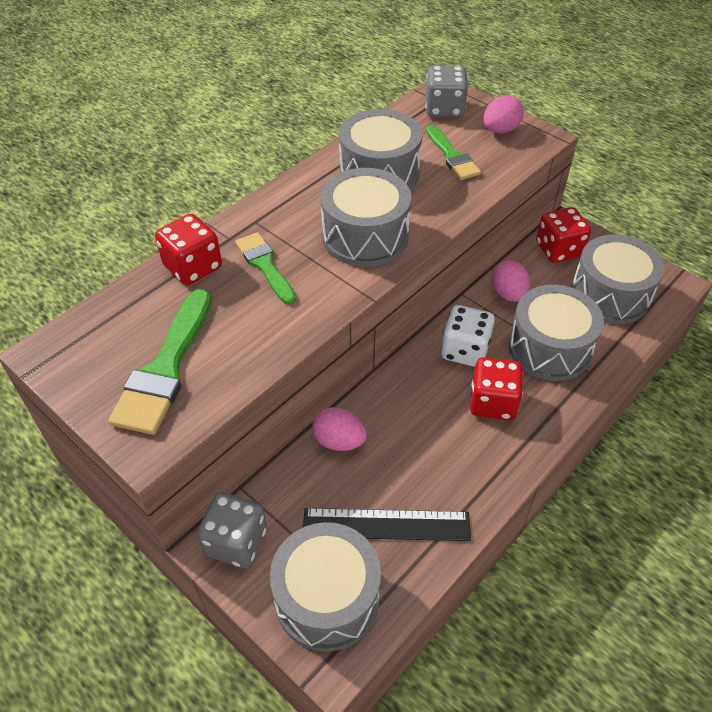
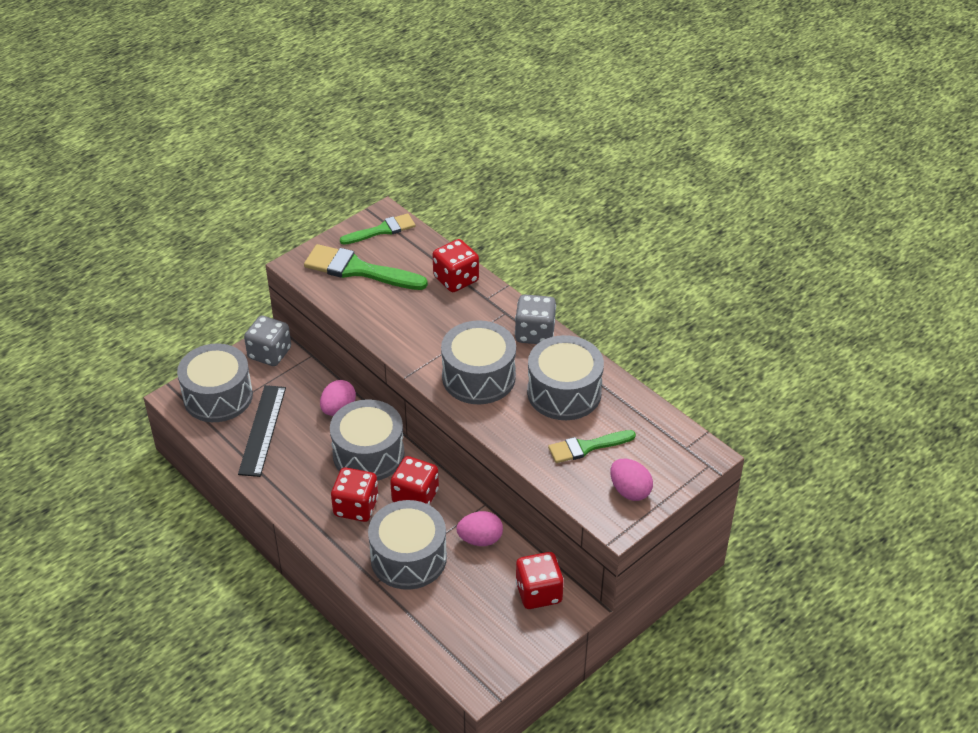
camera: 95 degrees right, 5 degrees down
(265, 265) = (452, 317): green brush -> green brush (382, 230)
(444, 109) = (669, 451): grey dice -> grey dice (535, 333)
(465, 350) = (415, 496): white dice -> red dice
(610, 295) = (469, 622): grey drum -> grey drum (368, 454)

